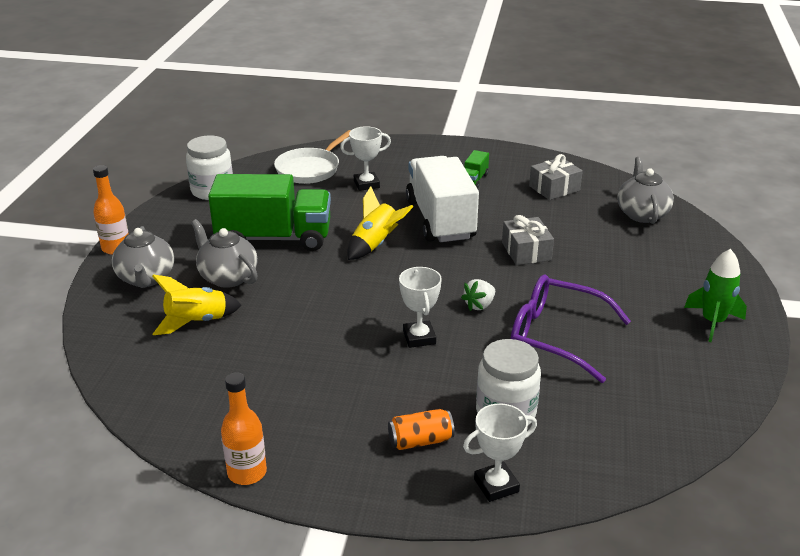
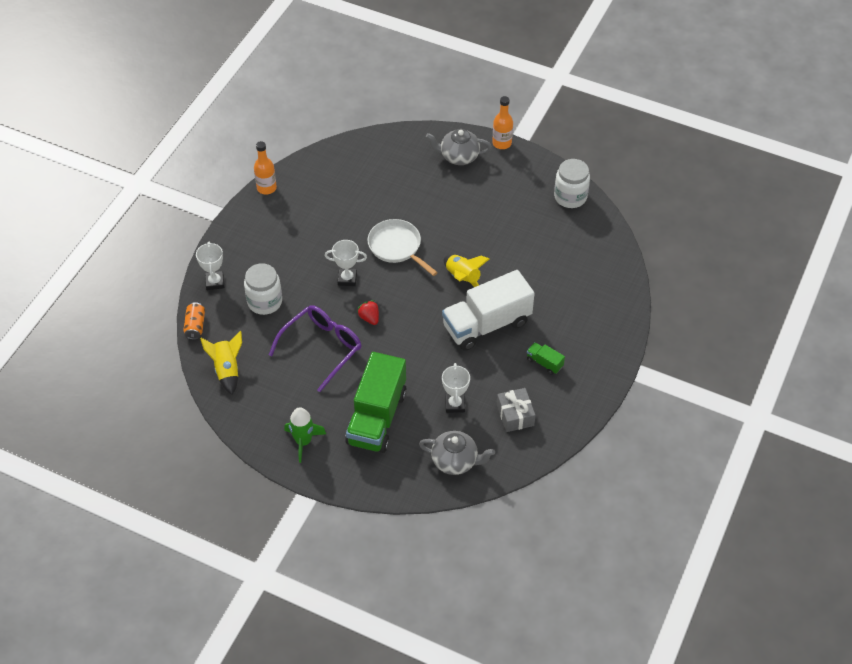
camera: 105 degrees right, 20 degrees up
(196, 322) = (402, 177): yellow rocket -> yellow rocket (227, 369)
(227, 277) = (447, 195): grey teapot -> none
(274, 238) = (489, 224): green truck -> green truck (377, 417)
(310, 169) = (592, 259): white pan -> white pan (397, 247)
(366, 184) = (556, 290): white trophy -> white trophy (455, 404)
(420, 441) = (259, 259): orange can -> orange can (195, 326)
(440, 219) = (486, 324): white truck -> white truck turned 150 degrees clockwise
(479, 305) = (369, 318): white strawberry -> red strawberry
(526, 251) = (425, 364): grey gift -> none

